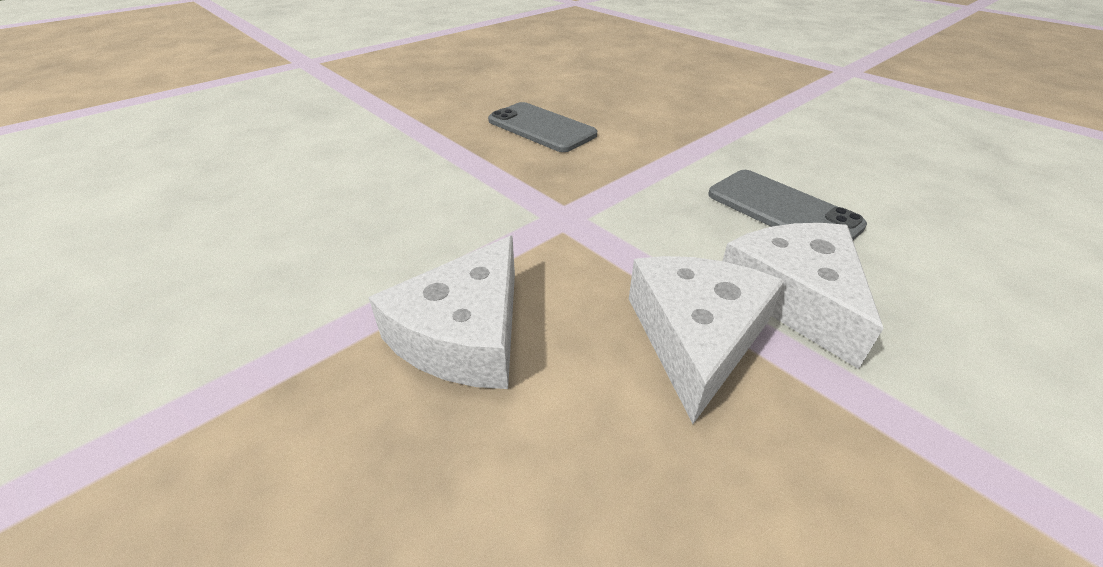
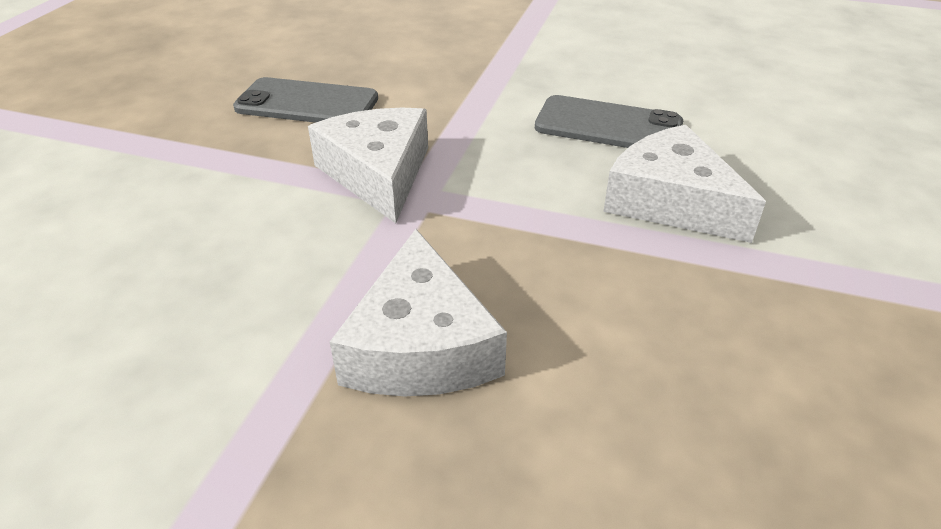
camera: 30 degrees left, 0 degrees up
(695, 337) = (622, 265): white cheese -> white cheese (378, 174)

